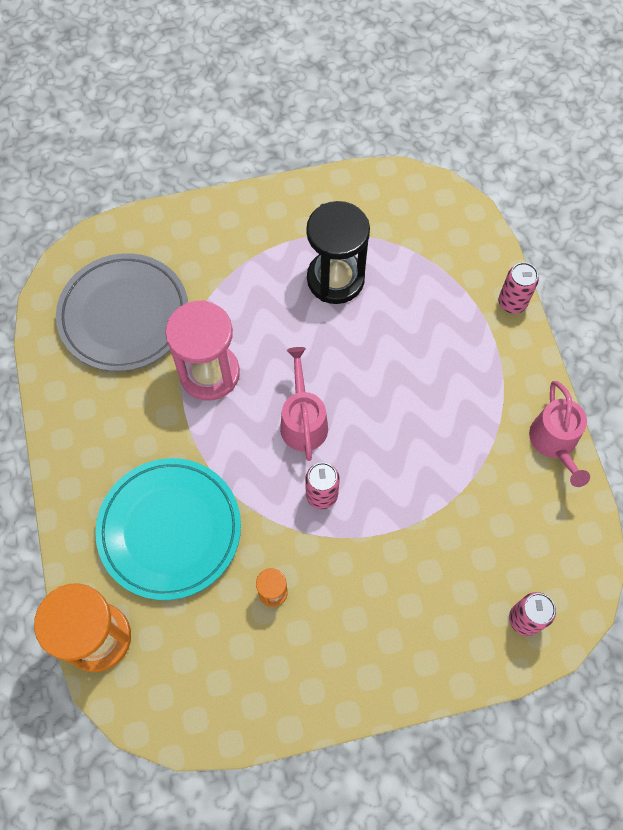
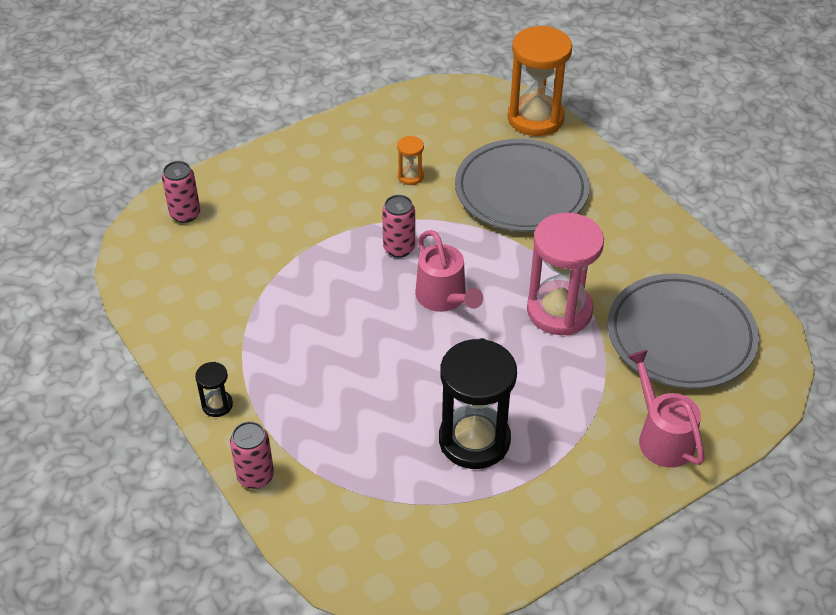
camera: 160 degrees right, 20 degrees down
(170, 530) = (521, 191): turquoise plate -> grey plate
(531, 375) = (217, 405): none -> black hourglass
(554, 443) = (179, 349): pink watering can -> pink watering can (661, 436)

